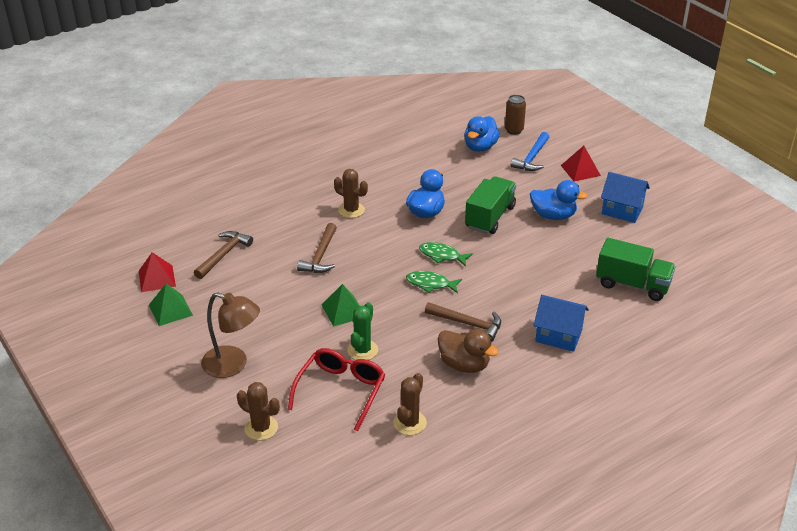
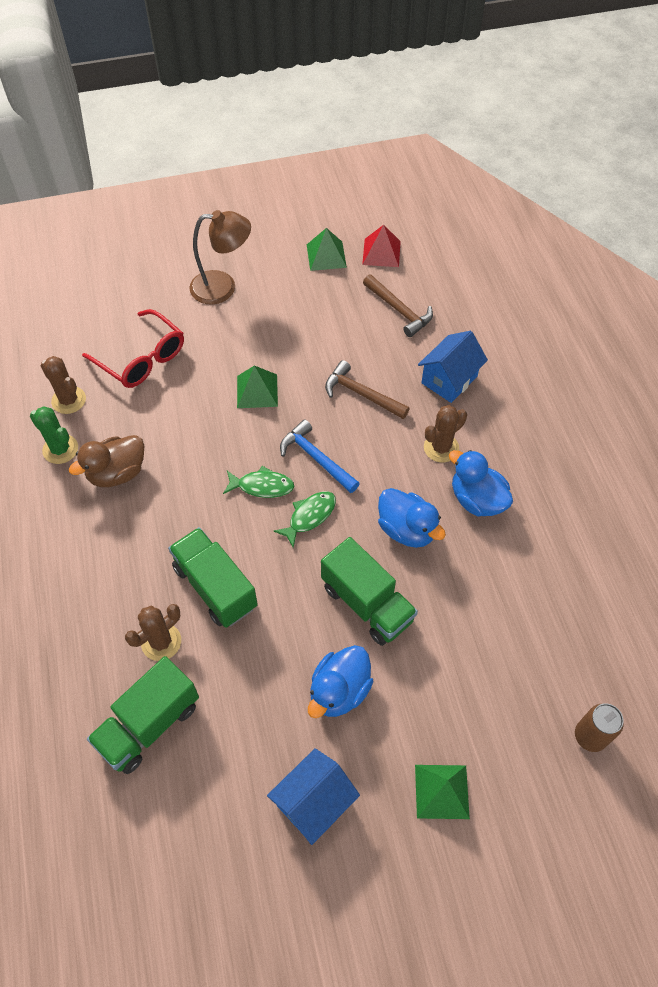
camera: 110 degrees right, 20 degrees up
(233, 365) = (223, 287): brown lamp -> brown lamp turned 135 degrees counterclockwise
(261, 428) = (131, 291): brown cactus -> brown cactus (161, 642)
(362, 350) = (188, 391): green cactus -> green cactus (60, 449)
(430, 284) = (262, 486): green fish -> green fish turned 60 degrees clockwise
(468, 324) = (176, 499): brown hammer -> none
(480, 147) = (551, 662): blue duck -> blue duck (477, 500)
(523, 284) = (215, 587): none -> green truck
(532, 158) = (499, 729): blue hammer -> blue hammer (316, 458)
(558, 336) = (107, 586): blue house -> blue house (449, 380)
(580, 170) = (441, 791): red pyramid -> green pyramid

